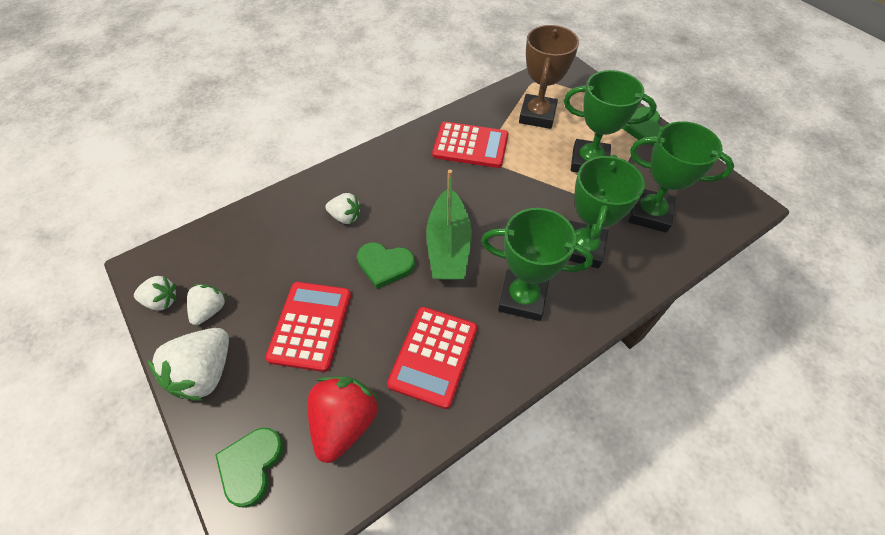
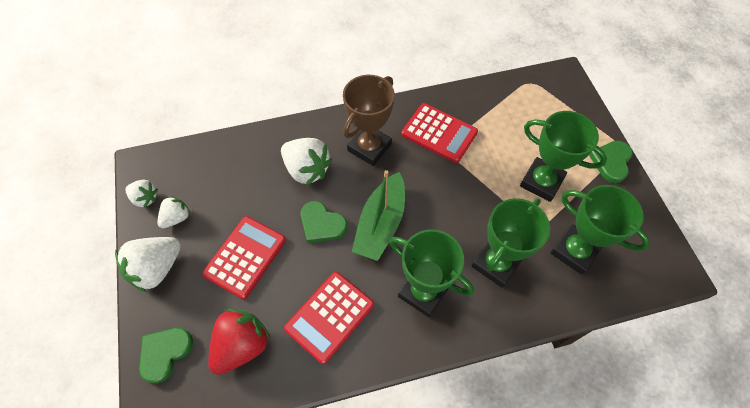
camera: 20 degrees right, 5 degrees up
(346, 217) = (307, 170): white strawberry -> white strawberry, size x1.72
(537, 115) = (514, 120): brown trophy -> brown trophy (369, 147)

